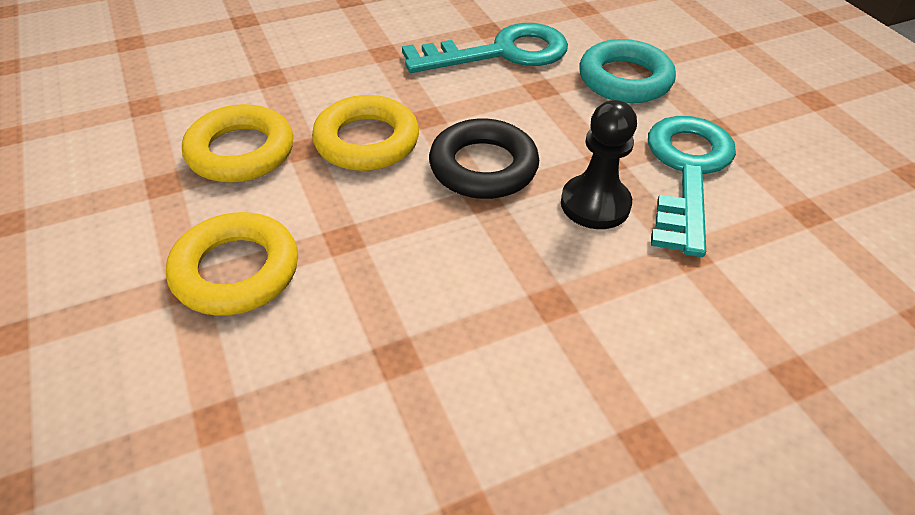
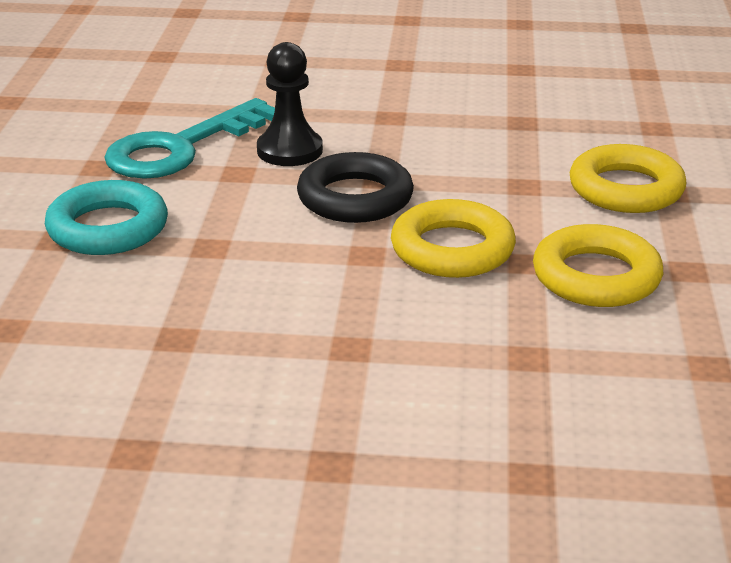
camera: 150 degrees left, 15 degrees down
(500, 53) = (203, 299): turquoise key -> none

